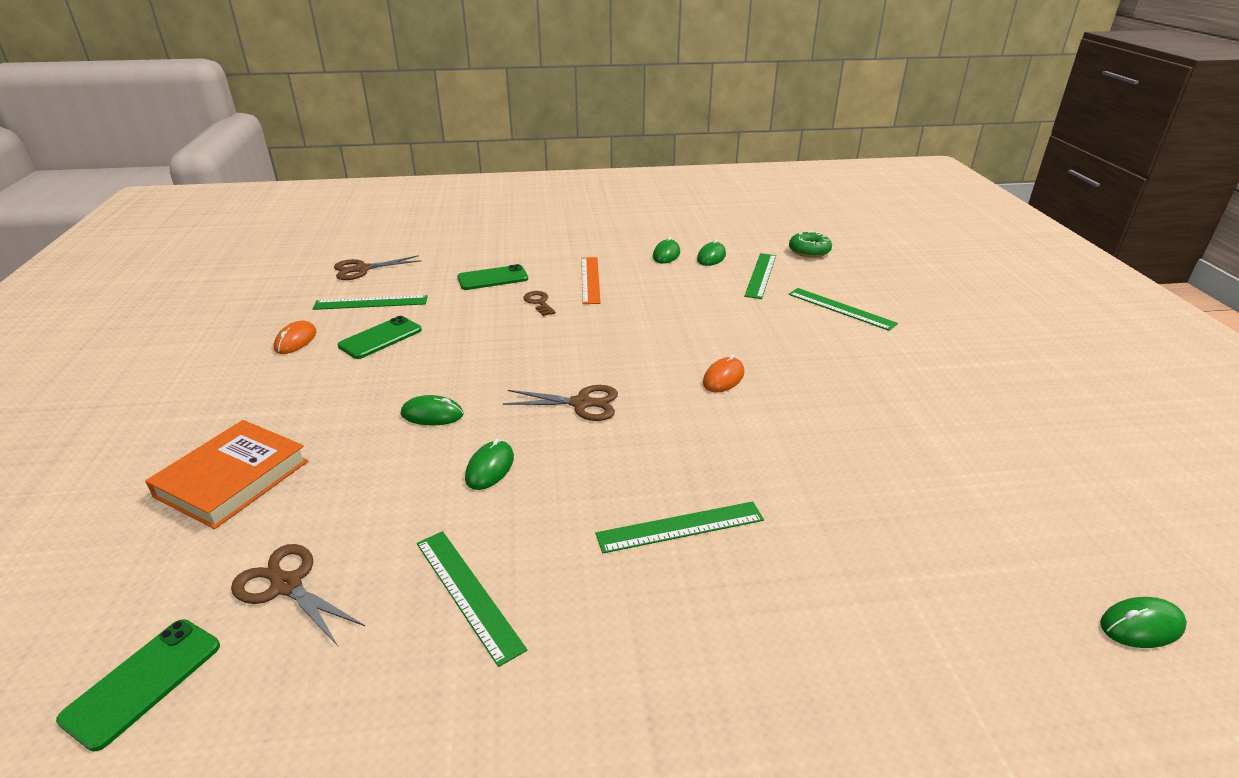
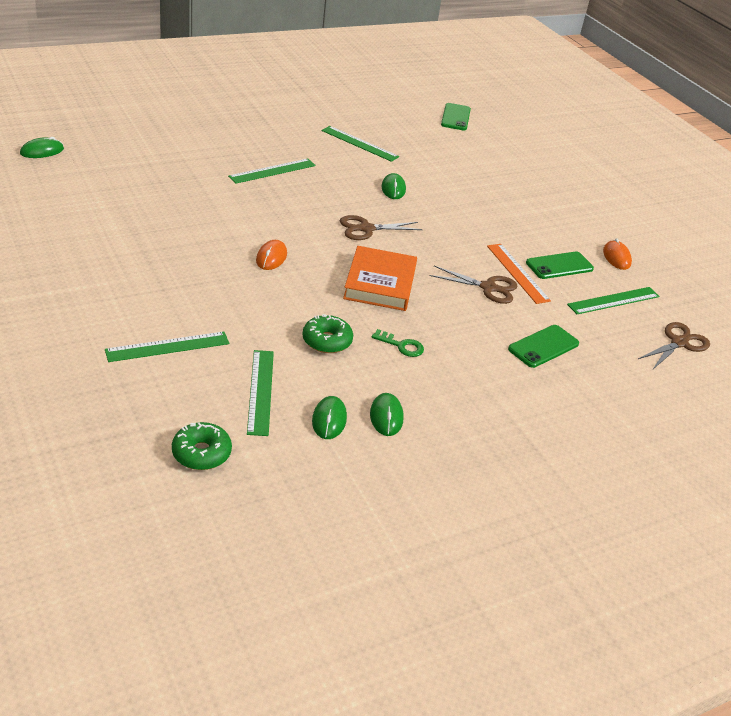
camera: 155 degrees right, 5 degrees up
(232, 478) = (522, 174): orange book -> orange book (380, 283)
(286, 585) = (439, 141): brown scissors -> brown scissors (488, 288)
(380, 338) = (559, 266): green phone -> green phone turned 45 degrees clockwise
(432, 414) = (456, 214): green mouse -> none
(539, 302) = (470, 318): brown key -> none
(590, 280) = (445, 357): orange ruler -> orange ruler (517, 273)
(624, 290) = (401, 346): none -> green key
(691, 299) = (327, 341): none -> green donut
(841, 309) = (167, 346): green ruler -> green ruler turned 45 degrees counterclockwise

